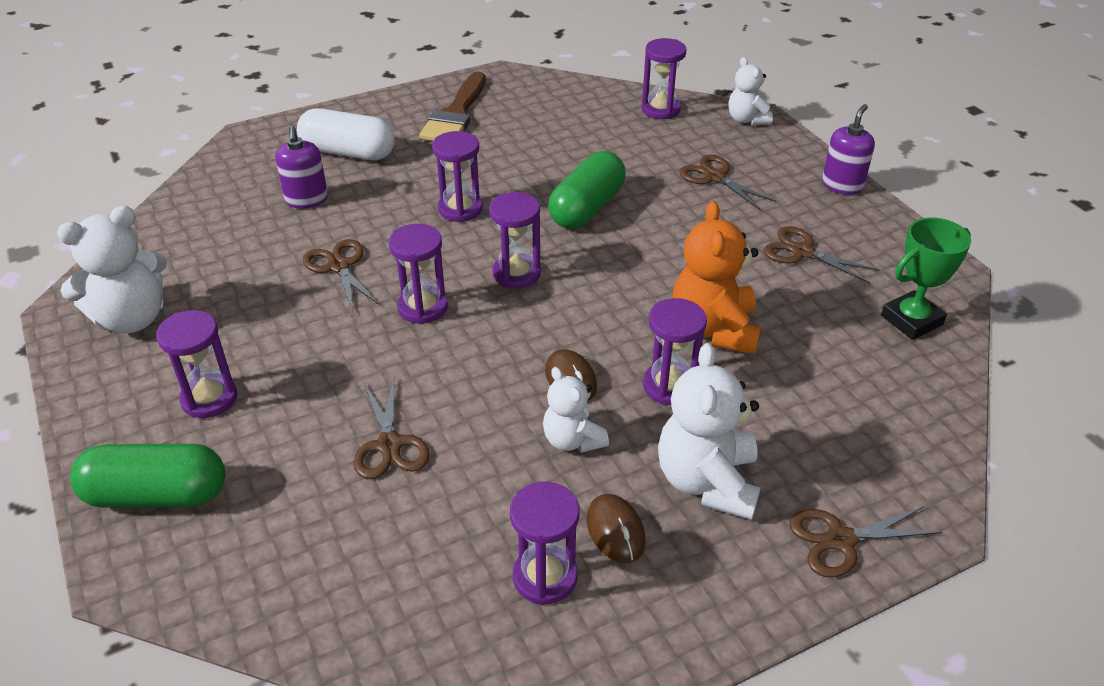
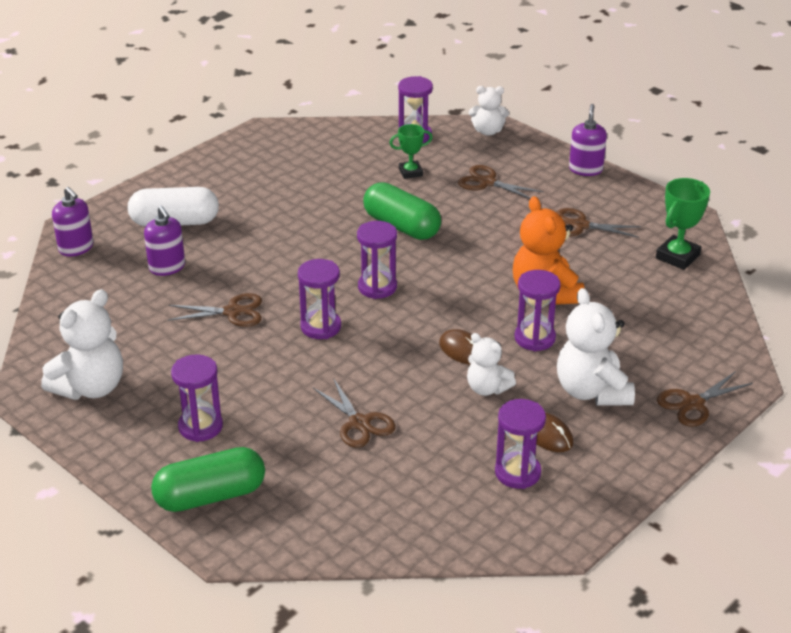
camera: 20 degrees left, 5 degrees down
(233, 159) = (76, 248): none -> purple soap dispenser
(339, 266) = (233, 312): brown scissors -> brown scissors turned 135 degrees clockwise
(456, 114) = (245, 172): brown brush -> none
(460, 209) = (301, 248): purple hourglass -> none
(587, 208) = (401, 226): green capsule -> green capsule turned 60 degrees counterclockwise
(632, 149) = (410, 172): none -> green trophy
(747, 120) = (488, 131): white teddy bear -> white teddy bear turned 45 degrees counterclockwise

